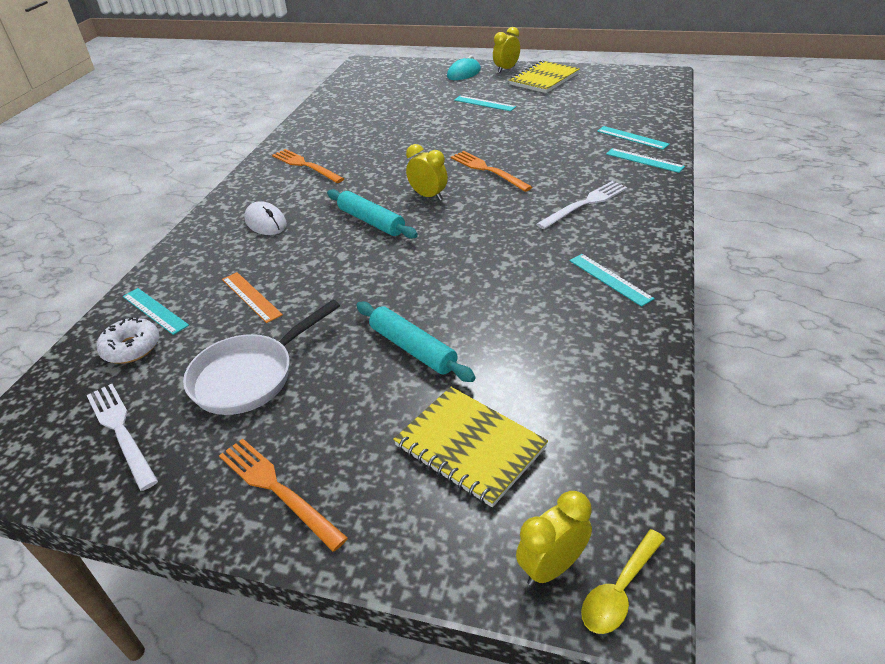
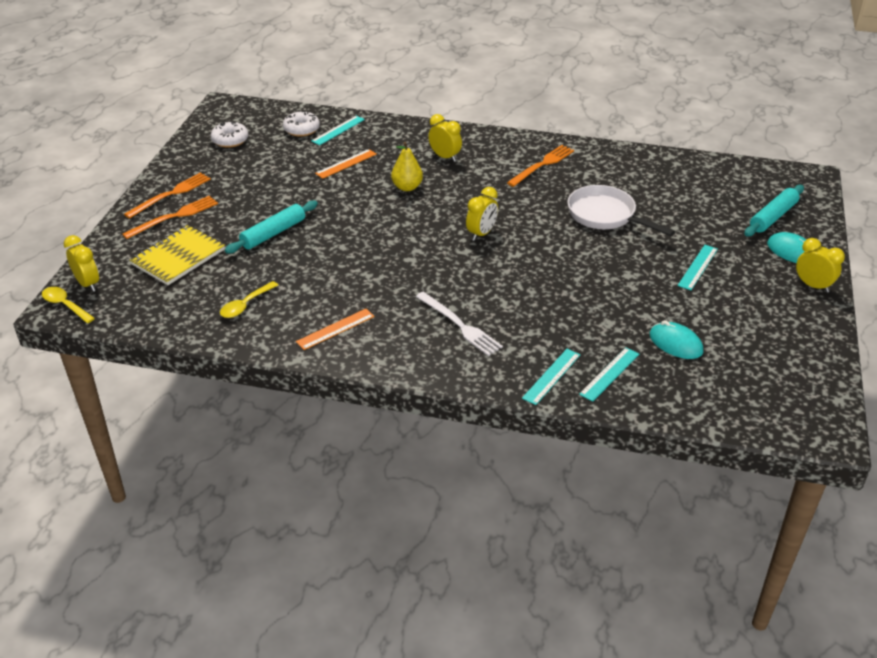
camera: 85 degrees right, 0 degrees up
(121, 431) = (230, 140): white fork -> white donut
(250, 376) = (263, 174): white pan -> white pan (605, 216)
(266, 222) = (445, 157): white mouse -> yellow clock
(325, 245) = (407, 187): none -> yellow pear
(371, 221) = (441, 206): turquoise rolling pin -> turquoise rolling pin (773, 217)
(488, 170) = (531, 268): orange fork -> orange fork (174, 217)
(544, 79) = (784, 316): yellow notebook -> none
(578, 357) = (245, 305): none -> yellow spoon
(586, 114) = (675, 343): none -> turquoise mouse
(610, 279) = (335, 329): turquoise ruler -> orange ruler

